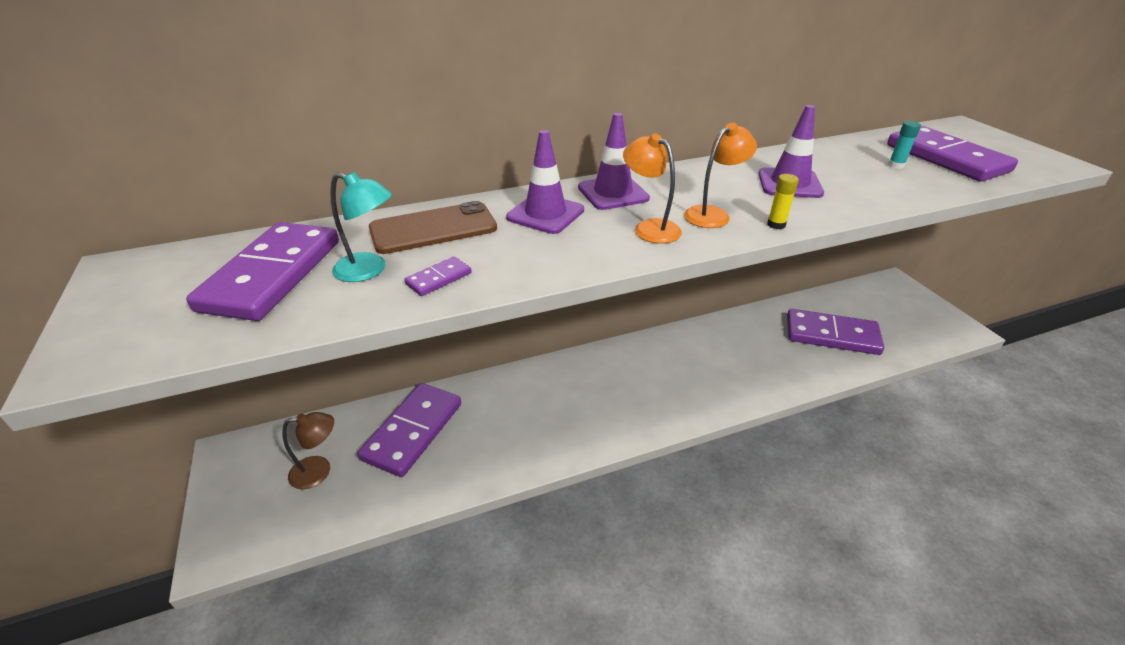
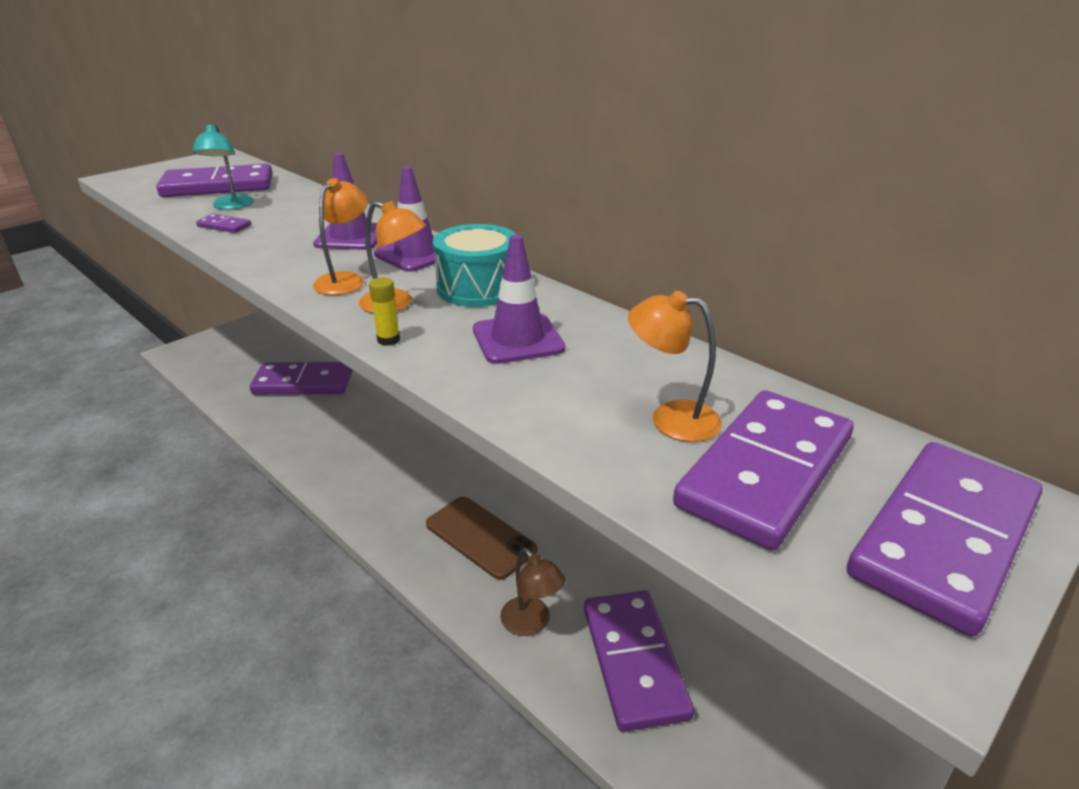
camera: 65 degrees right, 5 degrees down
(319, 471) = (250, 360): brown lamp -> brown lamp (531, 624)
(433, 228) = (303, 208): brown phone -> brown phone (480, 537)
(698, 182) = (478, 288): none -> turquoise drum
(896, 165) = (671, 418): turquoise glue stick -> orange lamp
(991, 142) = (944, 538): none -> purple domino

